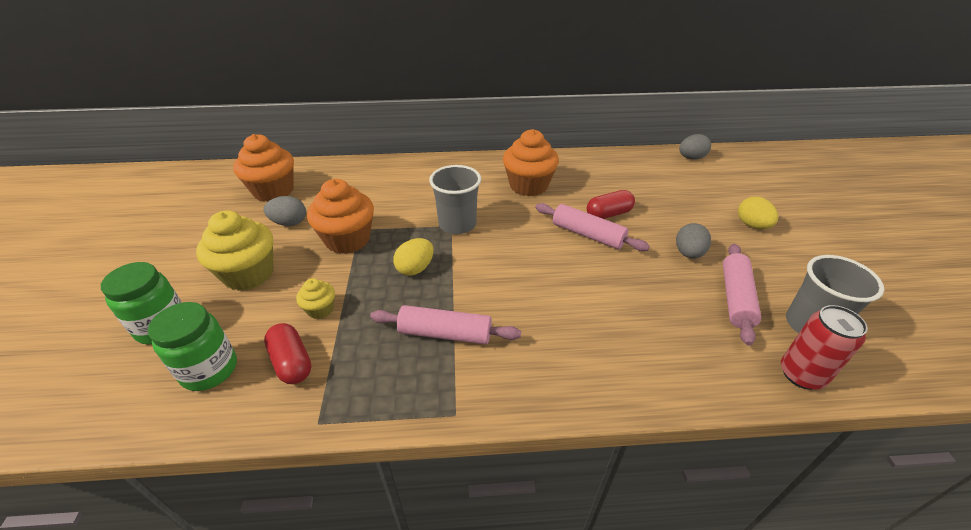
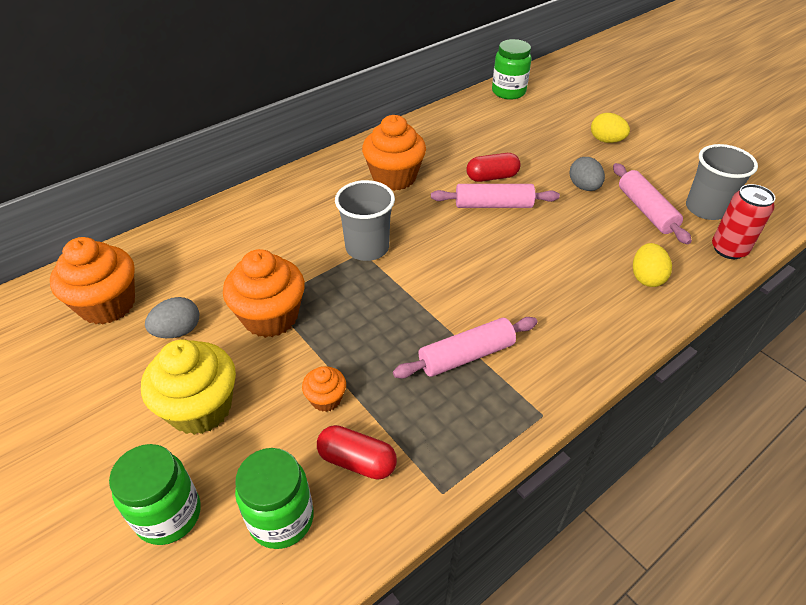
camera: 35 degrees left, 5 degrees up
(320, 309) = (326, 399): yellow cupcake -> orange cupcake
(415, 268) = (375, 311): yellow egg -> yellow egg (646, 278)
(608, 214) = (492, 177): red capsule -> red capsule turned 45 degrees clockwise
(691, 158) = (508, 92): grey egg -> green jar

